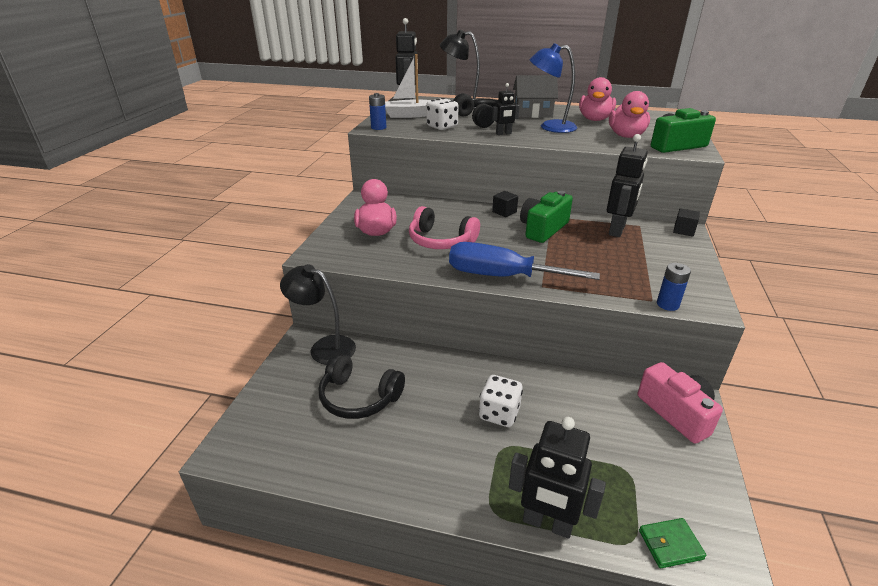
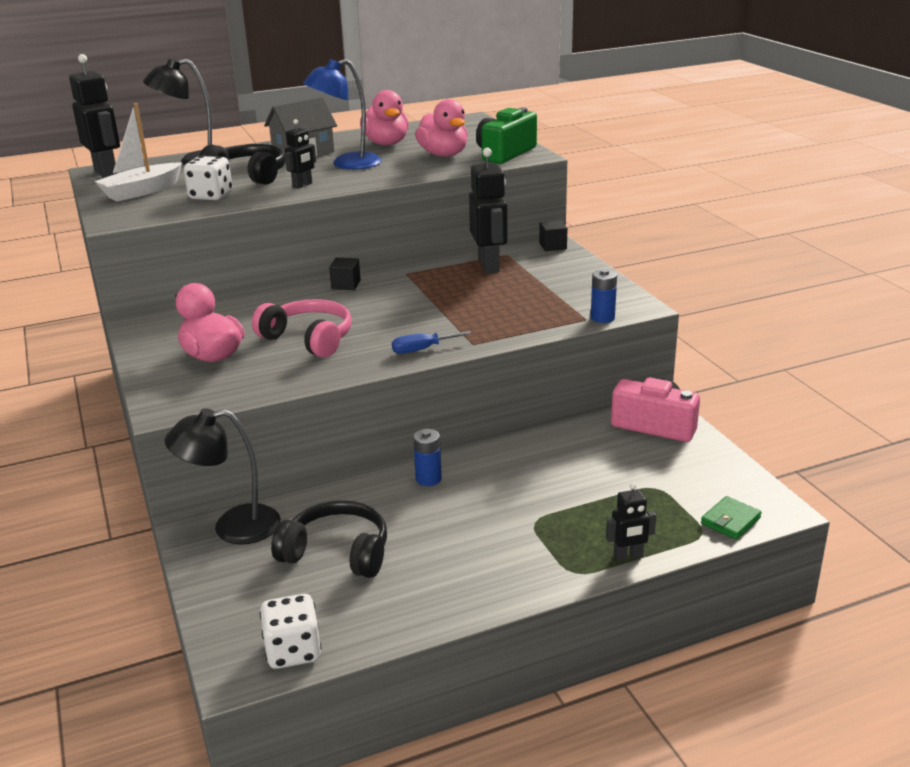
camera: 35 degrees left, 5 degrees down
(359, 397) = (337, 552): black headphones -> black headphones turned 150 degrees counterclockwise
(378, 127) = (122, 218): blue battery -> blue battery (428, 479)
(440, 241) = (309, 339): pink headphones -> pink headphones turned 135 degrees counterclockwise
(499, 413) = (502, 497): white dice -> white dice (293, 651)
(502, 276) = (422, 349): blue screwdriver -> blue screwdriver, size x0.44
(543, 229) = (411, 289): green camera -> none
(547, 523) = (628, 556): black robot -> black robot, size x0.54

